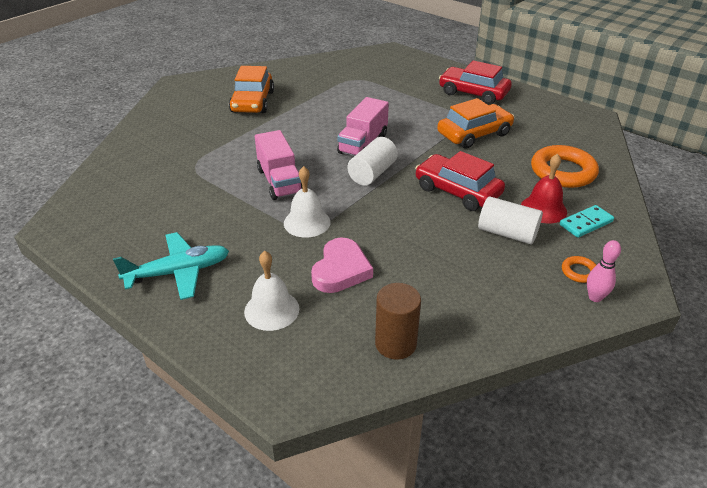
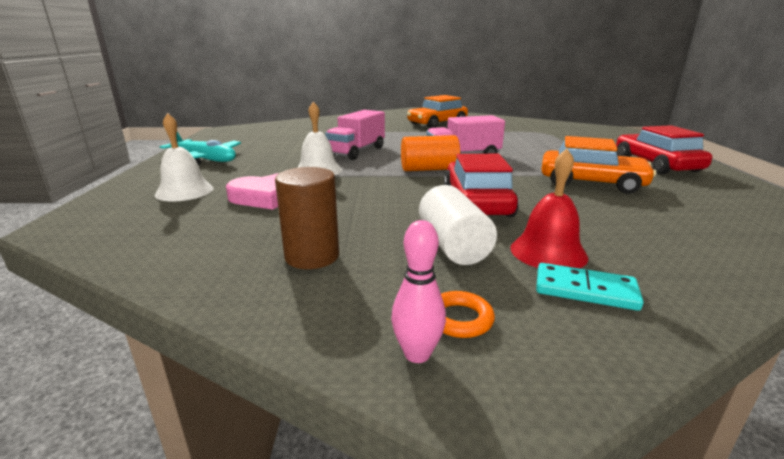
camera: 50 degrees right, 15 degrees down
(372, 173) = (429, 169): white cylinder -> orange cylinder
(395, 343) = (173, 246): brown cylinder -> brown cylinder (312, 256)
(563, 171) = (656, 241): orange ring -> none

